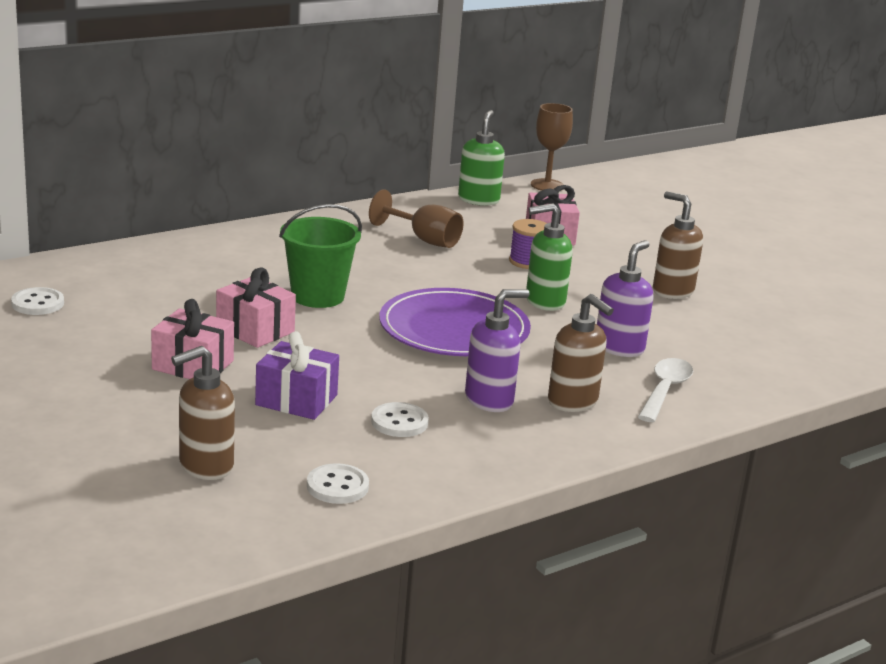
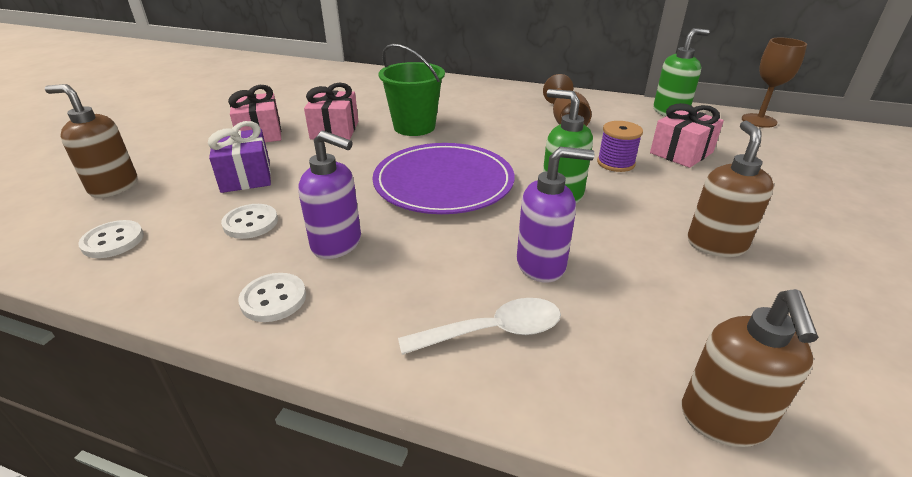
camera: 55 degrees right, 10 degrees up
(37, 303) = (287, 80): white button -> white button (273, 299)
(573, 402) = (389, 286): brown soap dispenser -> brown soap dispenser (723, 420)

